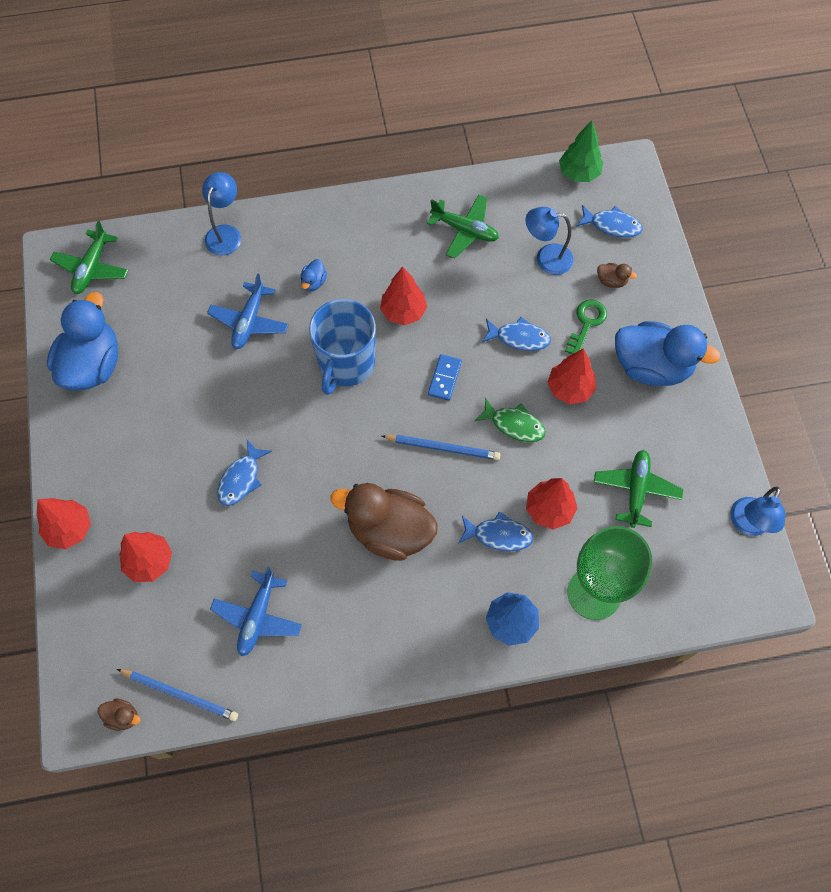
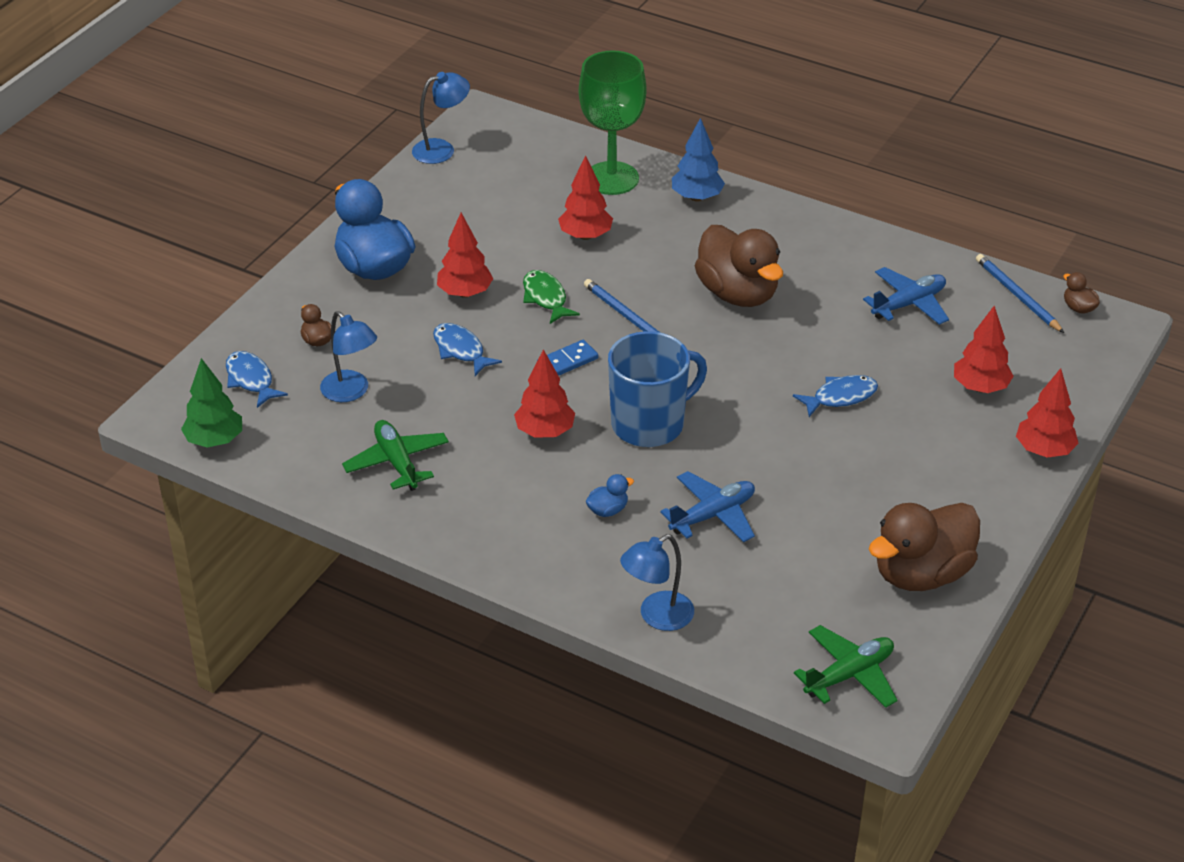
camera: 140 degrees left, 25 degrees down
(93, 365) = (921, 574): blue duck -> brown duck
(498, 535) = (647, 244): blue fish -> none
(586, 324) = (386, 325): green key -> none
(636, 490) = (499, 209): green plane -> none

